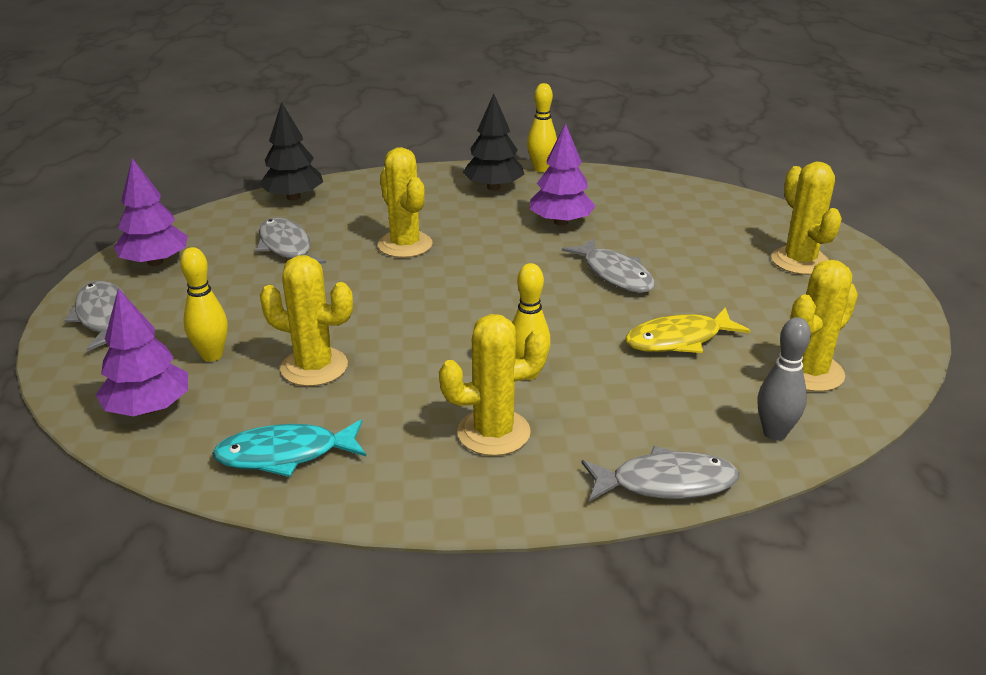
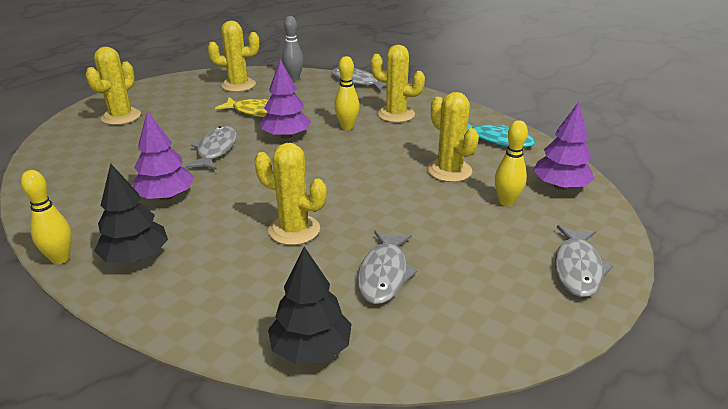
camera: 140 degrees left, 0 degrees up
(155, 262) = (512, 315): purple tree -> purple tree (286, 136)
(405, 245) = (294, 230): yellow cactus -> yellow cactus turned 75 degrees counterclockwise

